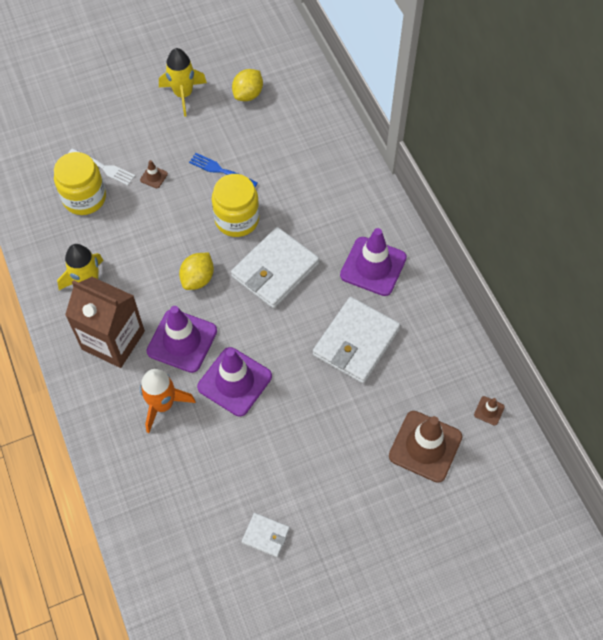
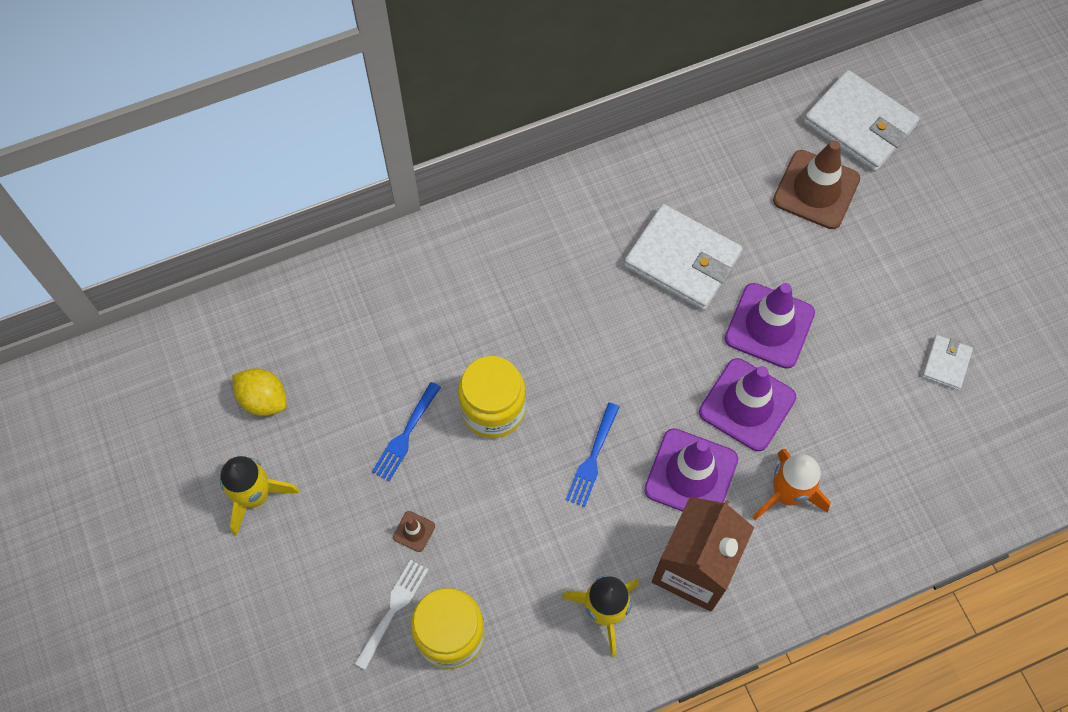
camera: 90 degrees left, 5 degrees up
(198, 279) = (592, 458): yellow lemon -> blue fork
(275, 270) = (577, 357): white wallet -> white wallet (859, 124)
(373, 266) = (569, 237): purple traffic cone -> purple traffic cone (769, 326)
(489, 411) = (765, 122): brown traffic cone -> none

